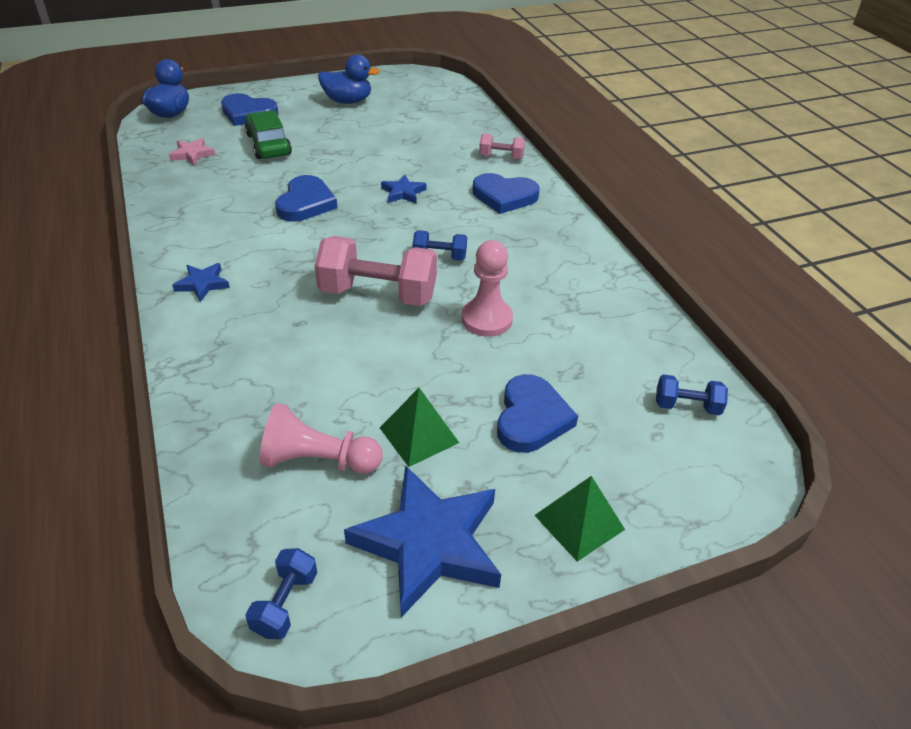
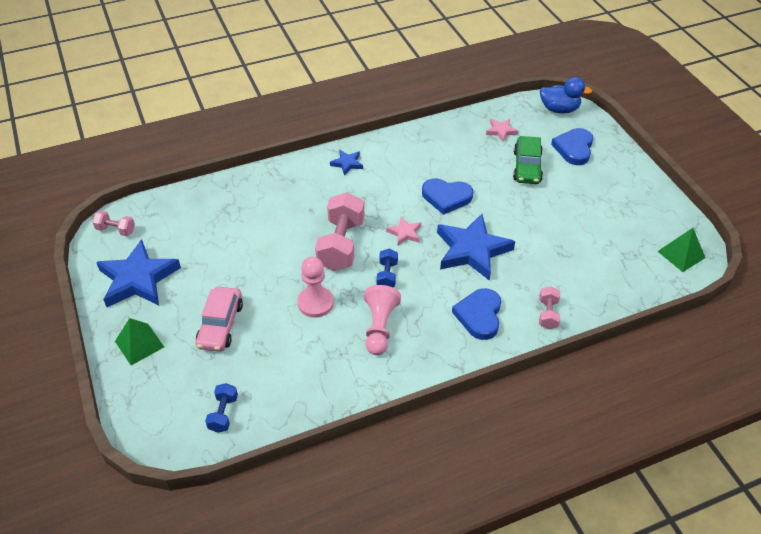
camera: 90 degrees right, 5 degrees up
(269, 144) = (527, 167): green car -> green car turned 120 degrees clockwise
(285, 603) = (116, 230): blue dumbbell -> pink dumbbell
(318, 460) = (199, 231): pink pawn -> pink pawn (379, 327)
(348, 101) = (619, 204): blue duck -> none
(365, 239) = (405, 233): none -> pink star
(403, 192) = (472, 250): blue star -> blue star, size x2.15
(419, 435) = (212, 271): green pyramid -> green pyramid (681, 254)
(531, 418) = (220, 325): blue heart -> pink car

